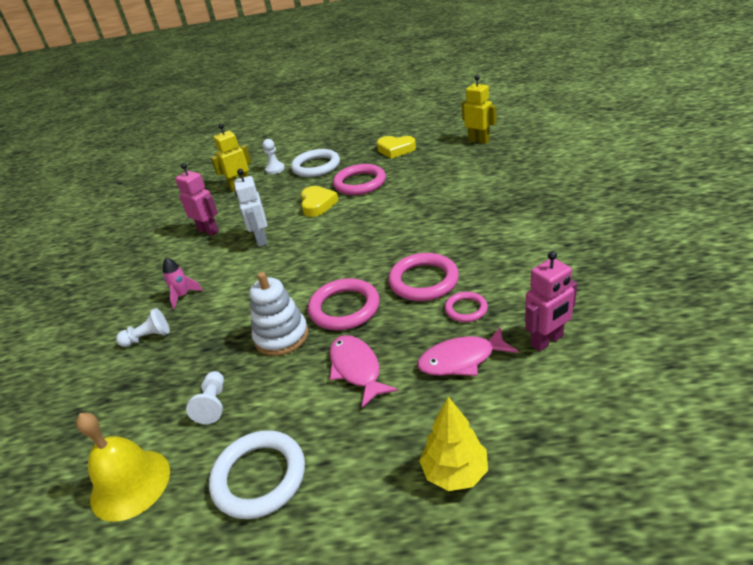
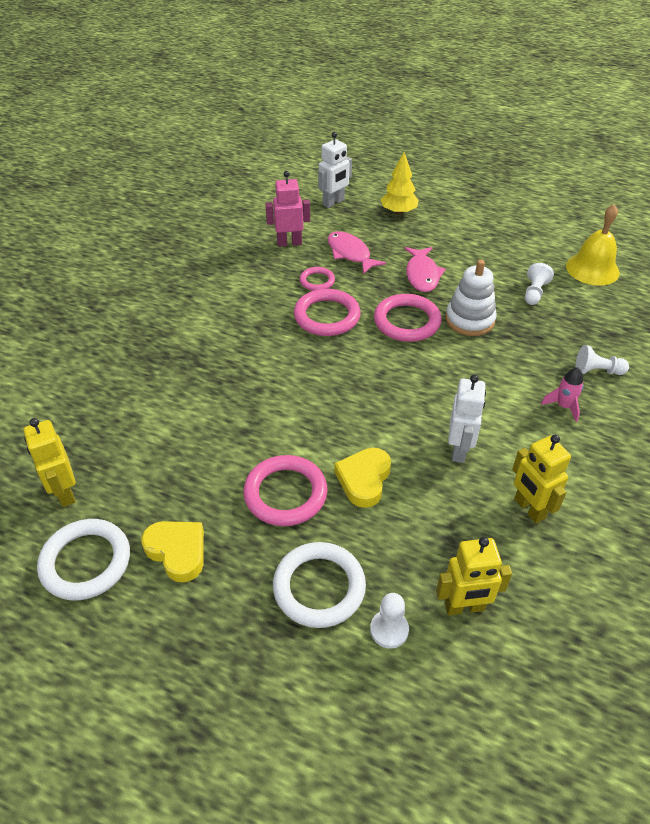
camera: 160 degrees left, 10 degrees up
(208, 231) = (529, 509): pink robot -> yellow robot
(259, 477) = (507, 245): white ring -> white ring (86, 562)
(461, 360) = (350, 253): pink fish -> pink fish turned 135 degrees counterclockwise
(568, 443) = (334, 202): none -> white robot

